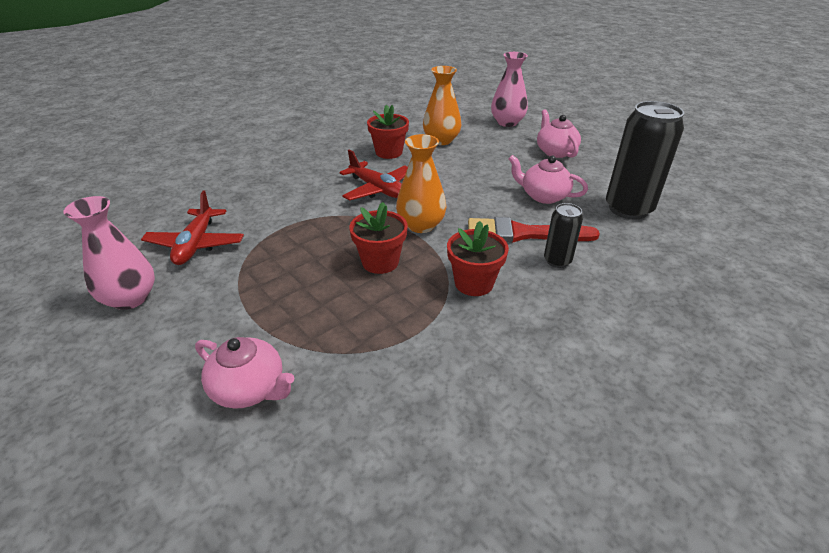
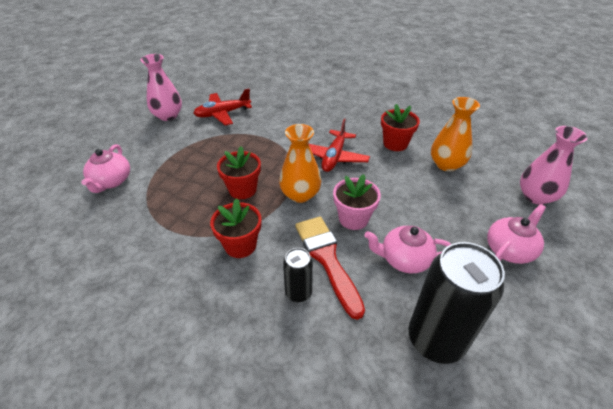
camera: 65 degrees right, 5 degrees up
(479, 205) = (353, 219): none -> pink flower pot
(543, 196) = (404, 259): pink teapot -> pink teapot turned 90 degrees counterclockwise

